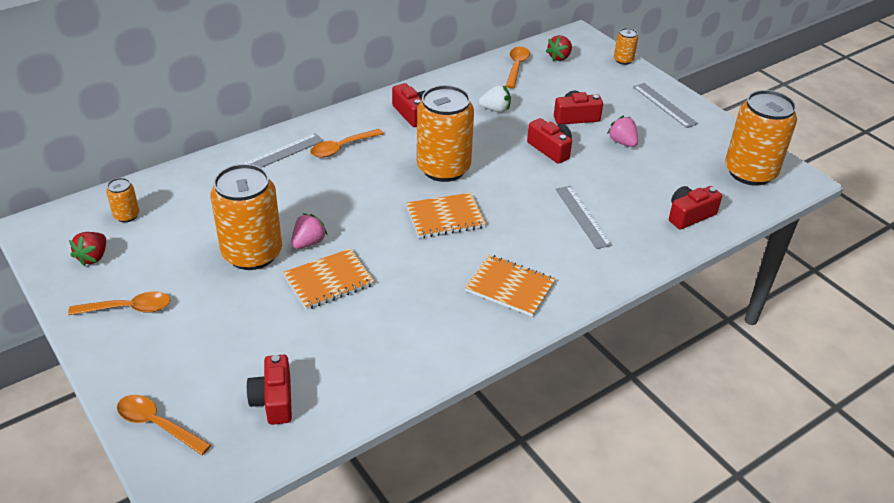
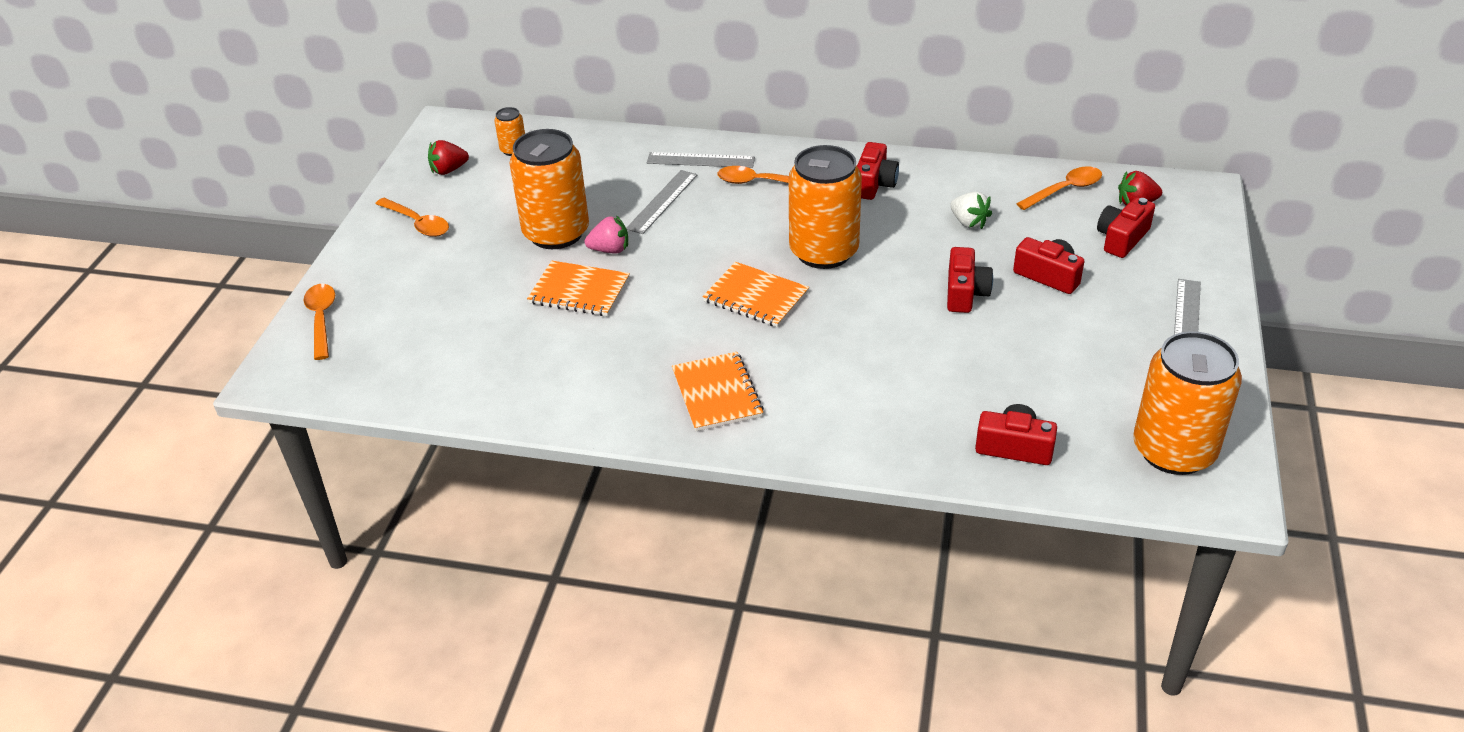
camera: 50 degrees right, 0 degrees up
(274, 400) = (411, 355): red camera -> red camera (1122, 238)
(582, 216) = (891, 376): grey ruler -> grey ruler (662, 201)
(622, 142) = (1061, 330): pink strawberry -> none
(623, 60) = (1217, 244): orange can -> none

